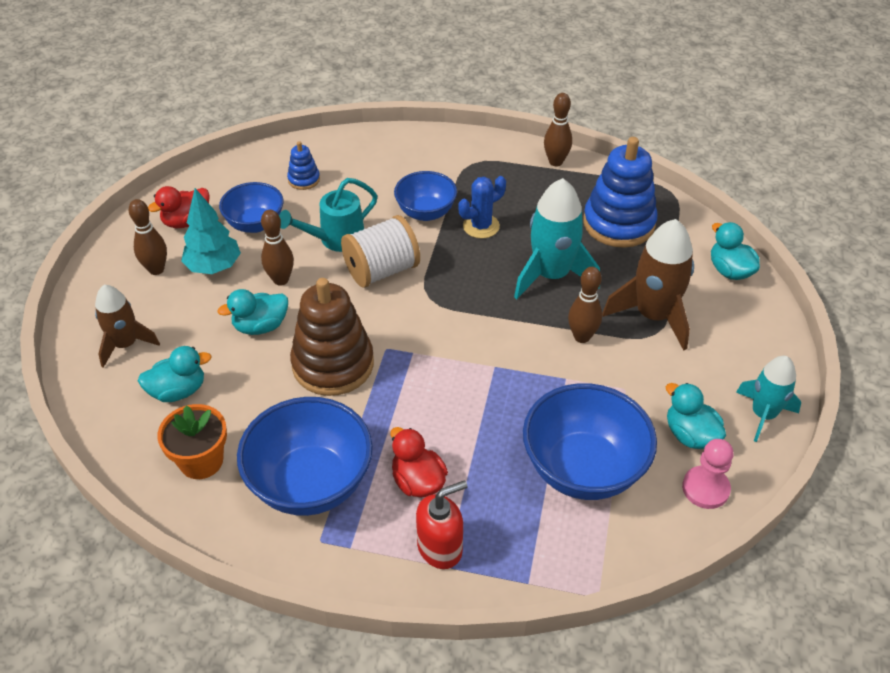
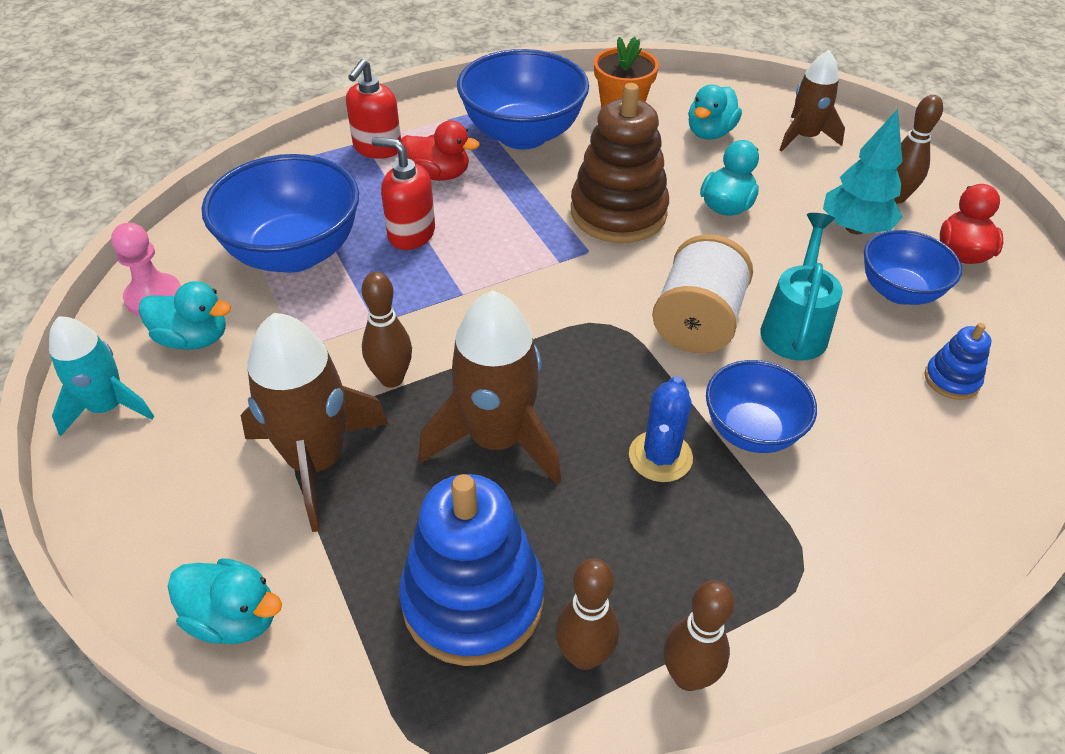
camera: 140 degrees right, 0 degrees up
(281, 280) = (777, 253): brown bowling pin -> brown bowling pin (584, 655)
(488, 434) = (411, 234): none -> red soap dispenser
(551, 275) = (497, 439): turquoise rocket -> brown rocket

